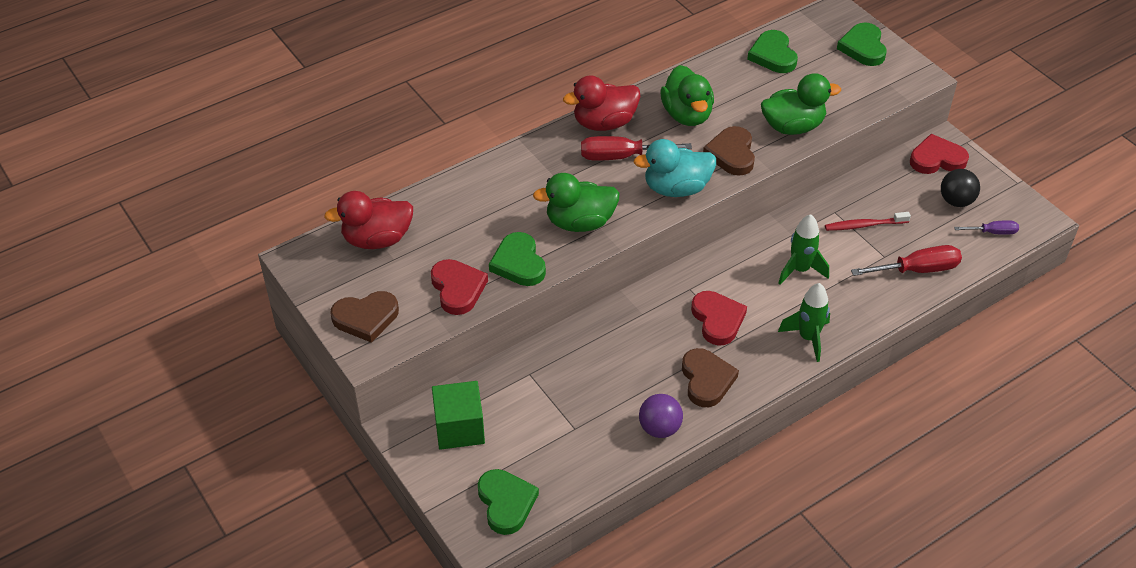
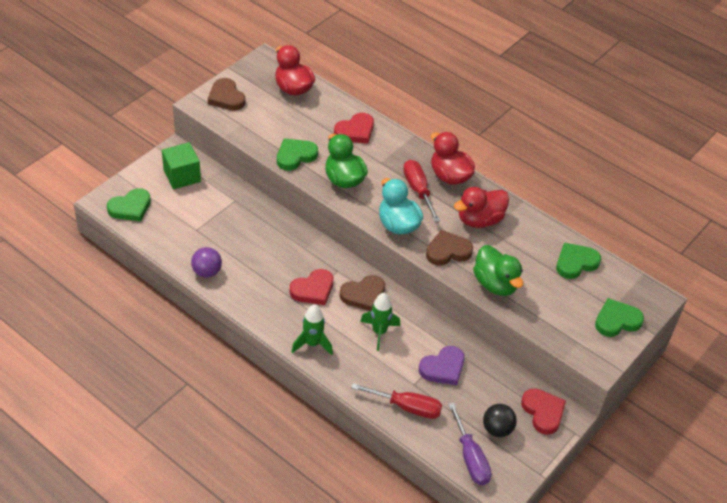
camera: 70 degrees right, 0 degrees up
(458, 289) = (263, 132): red heart -> red heart (355, 131)
(687, 115) = (479, 220): green duck -> red duck
(706, 380) = (255, 291): brown heart -> brown heart (363, 295)
(864, 225) = (443, 368): red toothbrush -> purple heart
(917, 270) = (407, 407): red screwdriver -> red screwdriver turned 45 degrees counterclockwise
(993, 232) = (470, 457): purple screwdriver -> purple screwdriver, size x1.72

